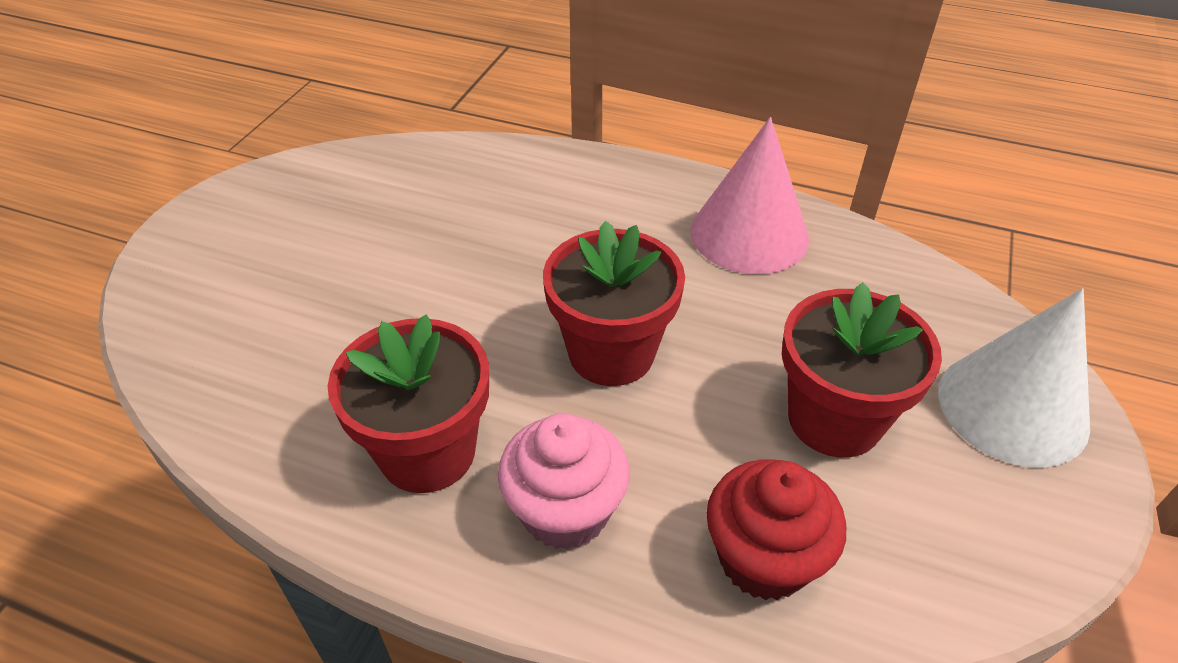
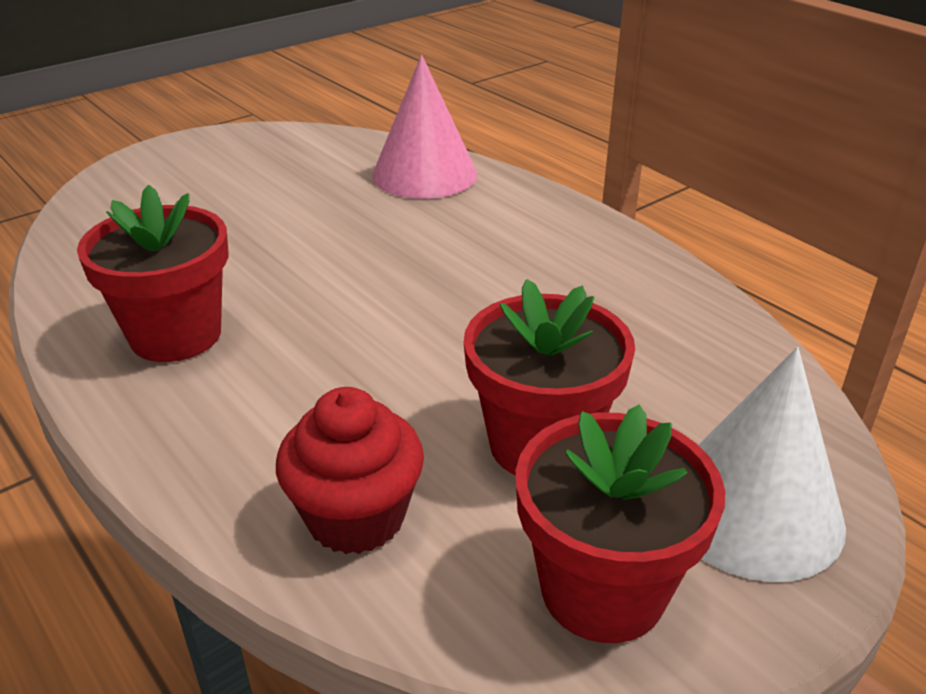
camera: 30 degrees right, 10 degrees down
(565, 511) = (231, 413): pink cupcake -> none
(611, 353) = (389, 323): red flower pot -> red flower pot (602, 590)
(749, 234) = (614, 280): pink cone -> pink cone (424, 174)

